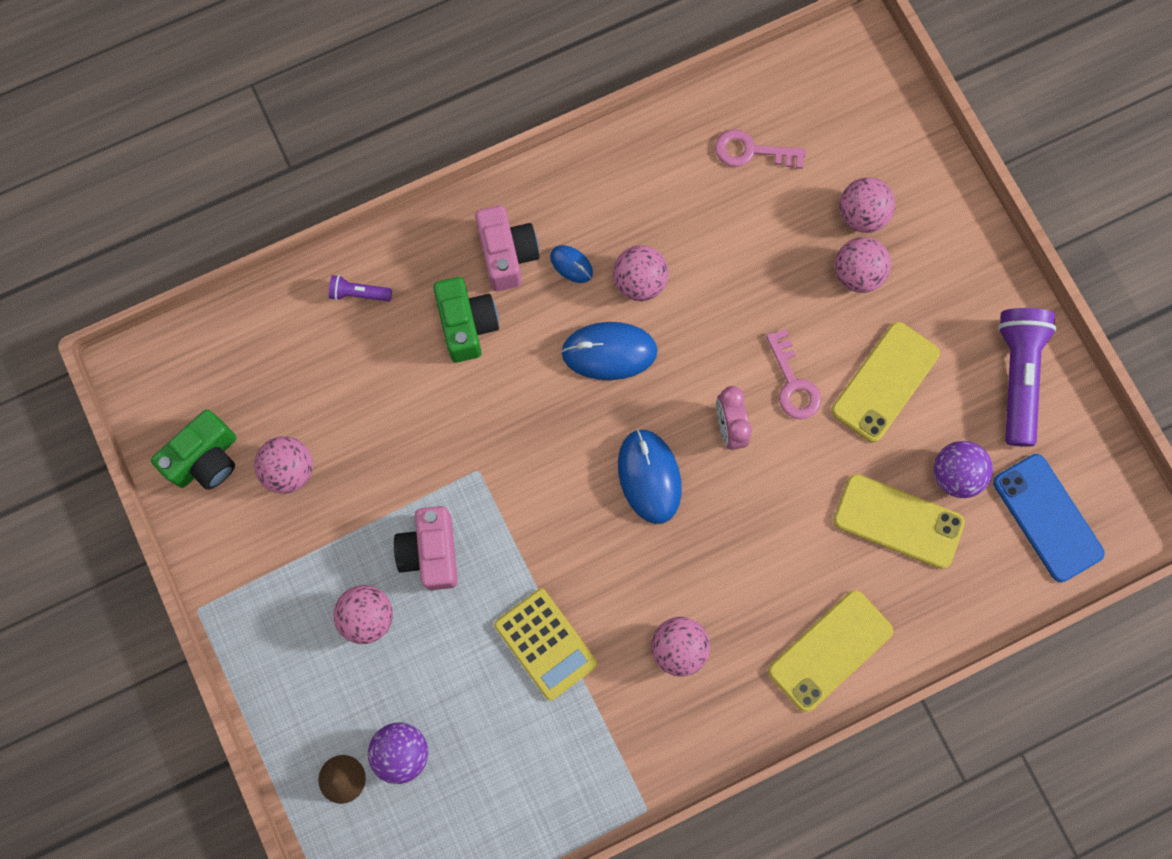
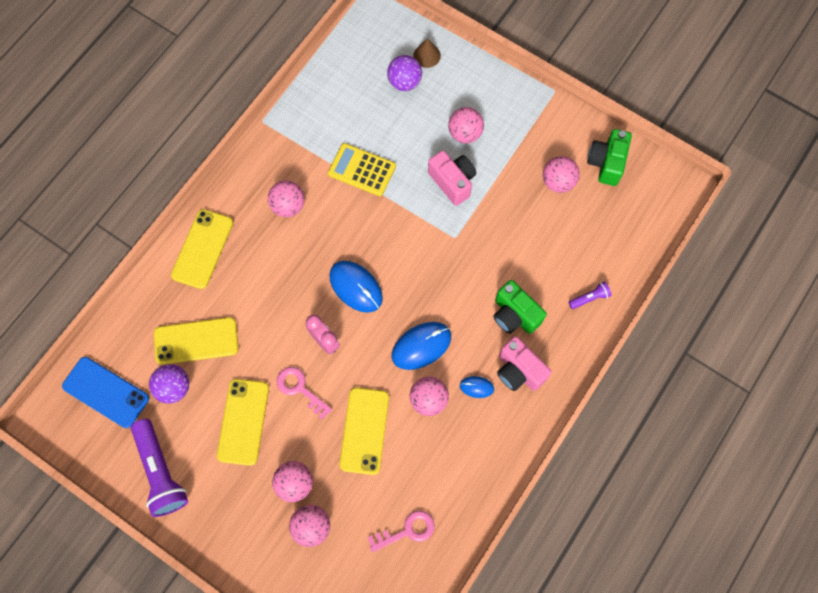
camera: 150 degrees right, 5 degrees down
(739, 289) = (364, 430): none -> yellow phone

